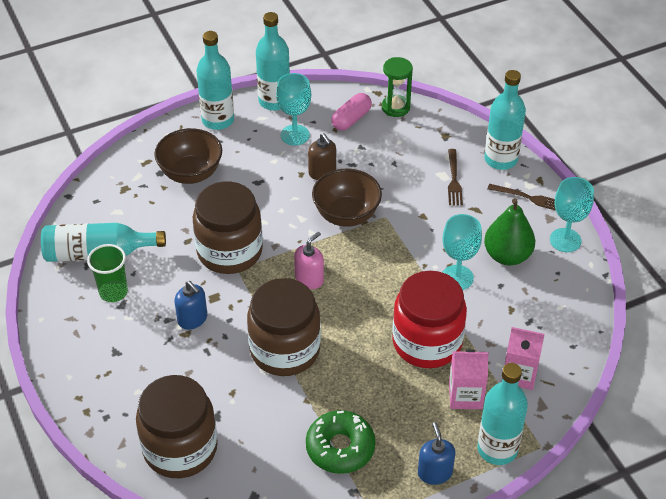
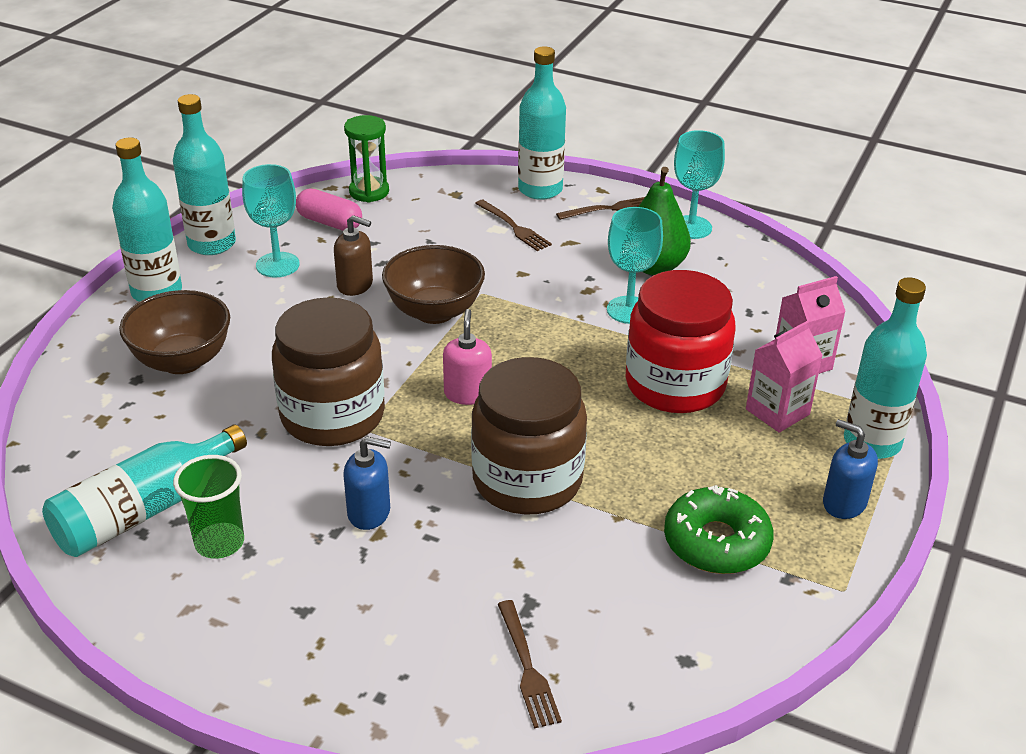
camera: 40 degrees left, 10 degrees down
(180, 448) = (527, 668): brown jar -> brown fork
(351, 119) = (329, 222): pink capsule -> pink capsule turned 60 degrees counterclockwise

